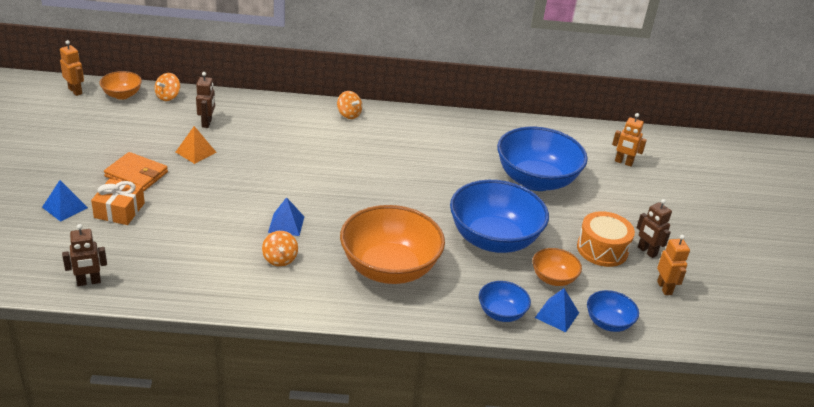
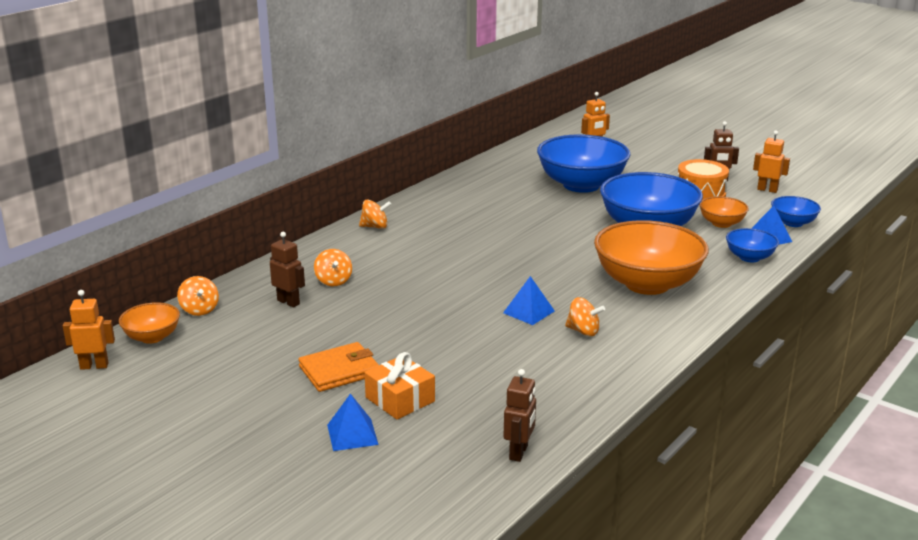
camera: 50 degrees left, 10 degrees down
(196, 152) = (339, 324): orange pyramid -> none
(251, 128) = (333, 281): none -> orange spinning top

